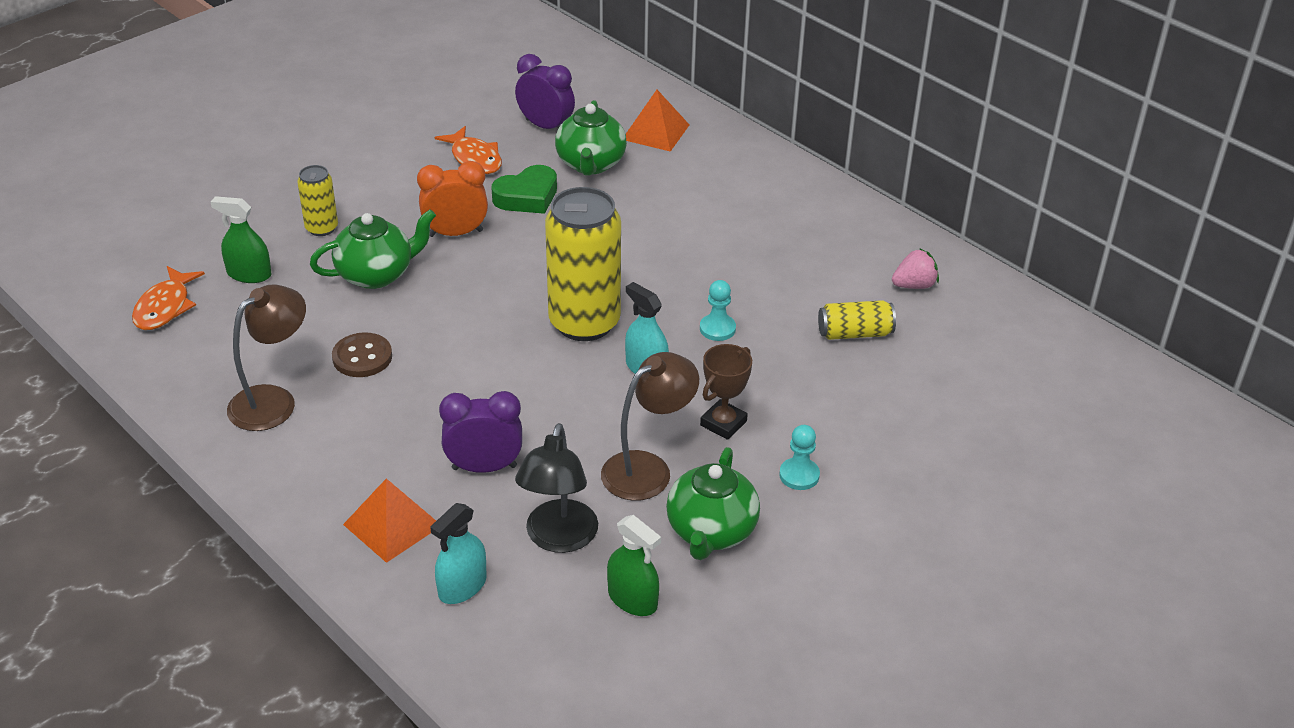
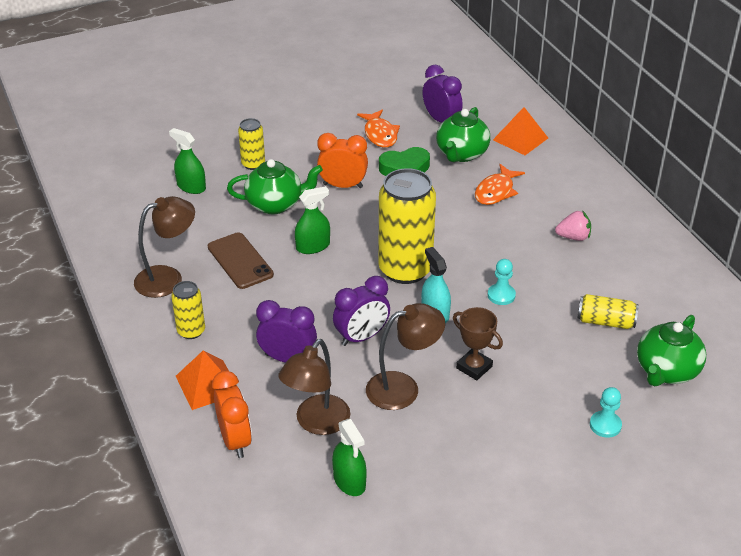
camera: 20 degrees right, 0 degrees up
(165, 307) = (127, 198): orange fish -> orange fish (496, 191)
(337, 462) = (191, 331): none -> yellow can
(362, 357) = (240, 261): brown button -> brown phone
(451, 318) = (313, 246): none -> green spray bottle
(462, 586) = (235, 440): turquoise spray bottle -> orange clock
(558, 538) = (316, 423): black lamp -> brown lamp
(567, 419) = (362, 337): none -> purple clock
(711, 532) = (428, 446): green teapot -> green teapot (666, 371)
(723, 423) = (474, 367): brown trophy -> brown trophy turned 75 degrees clockwise
(799, 475) = (514, 420): turquoise pawn -> turquoise pawn (605, 425)
(914, 285) = (669, 295): pink strawberry -> pink strawberry (573, 237)

